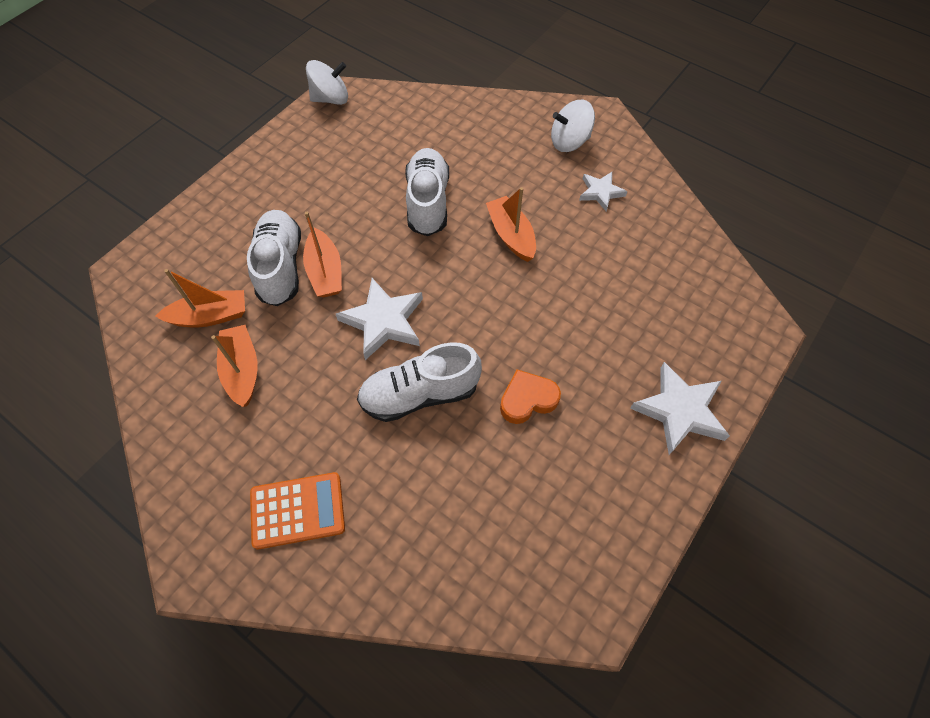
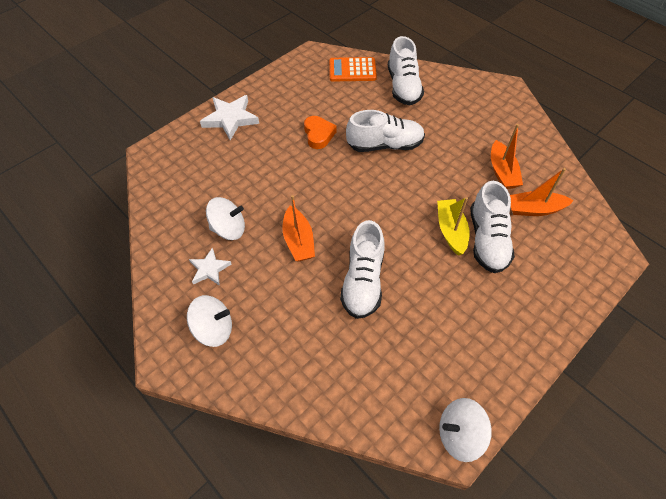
camera: 170 degrees left, 5 degrees down
(297, 510) = (456, 102): orange calculator -> orange calculator (352, 70)
(325, 272) = (451, 231): orange boat -> yellow boat
(383, 321) = (406, 190): white star -> none
(396, 538) = (403, 87): none -> white shoe
(527, 399) = (318, 134): orange heart -> orange heart turned 90 degrees counterclockwise
(600, 237) = (229, 229): none -> white spinning top

